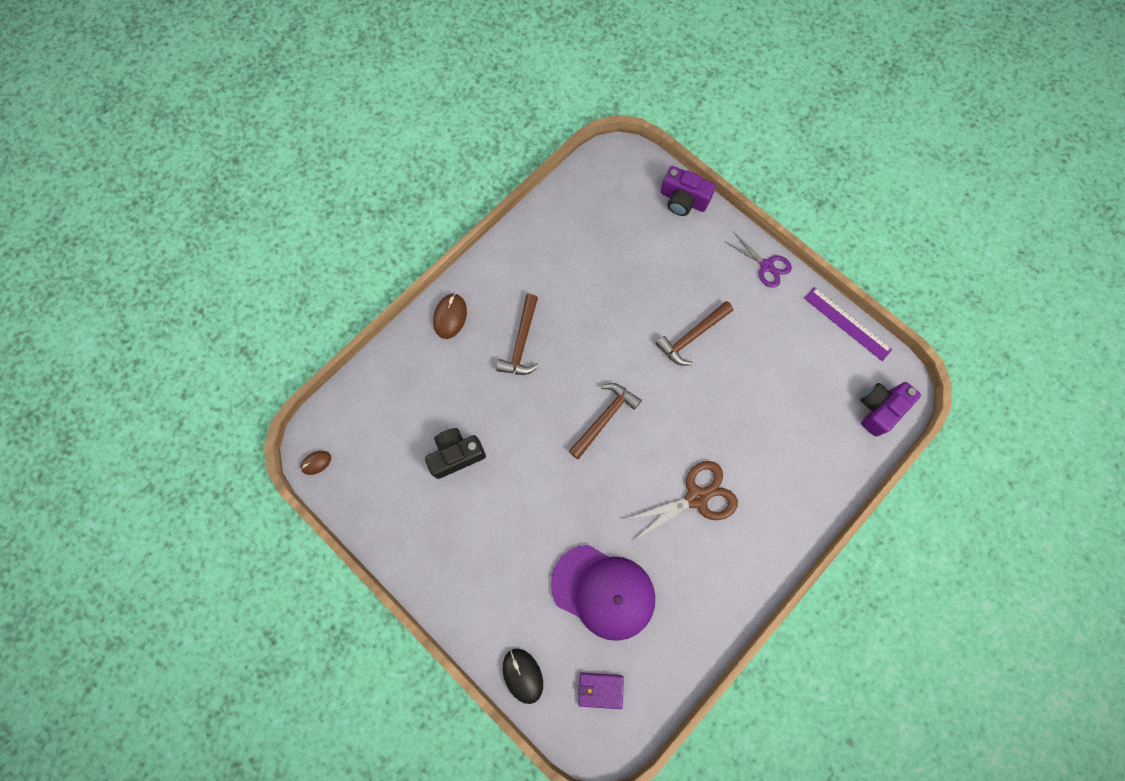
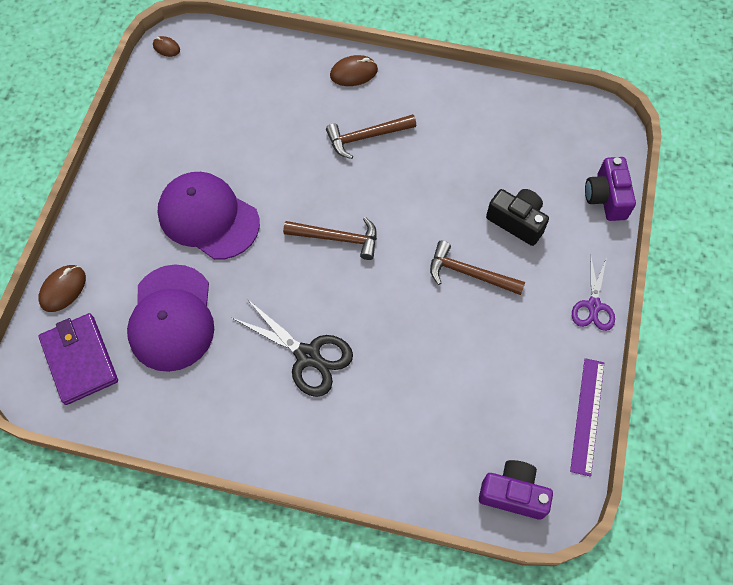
camera: 60 degrees right, 10 degrees down
(456, 455) = (231, 140): black camera -> black camera (517, 221)
(523, 513) = (208, 217): none -> purple cap
(523, 675) = (63, 289): black mouse -> brown mouse
(600, 690) = (80, 360): purple wallet -> purple wallet, size x1.73
(697, 497) = (308, 356): brown scissors -> black scissors

